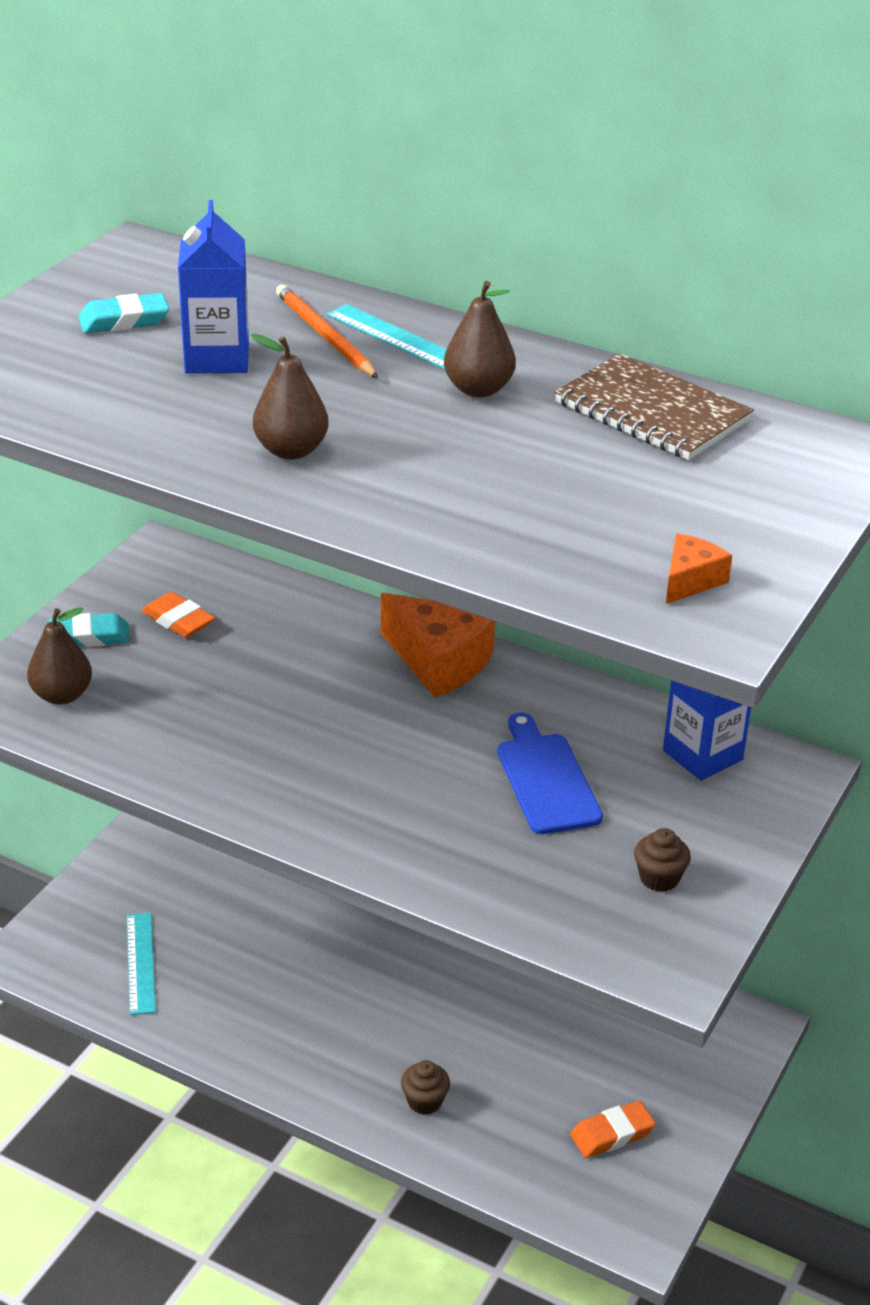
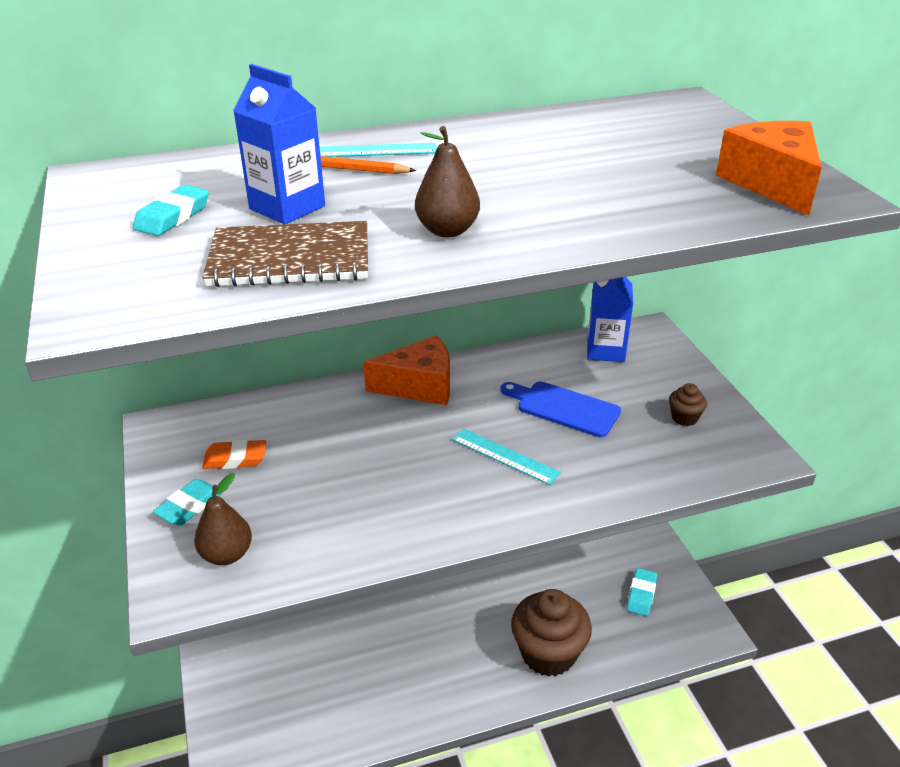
camera: 45 degrees left, 0 degrees up
(141, 963) = (306, 712): turquoise ruler -> turquoise ruler (505, 456)
(424, 1101) = (548, 653): brown cupcake -> brown cupcake, size x2.34
(478, 389) = (475, 154): brown pear -> none
(612, 1134) = (641, 594): orange eraser -> turquoise eraser
(652, 412) = (577, 125): brown notebook -> brown notebook (290, 258)
(690, 580) = (772, 183): orange cheese -> orange cheese, size x2.04

